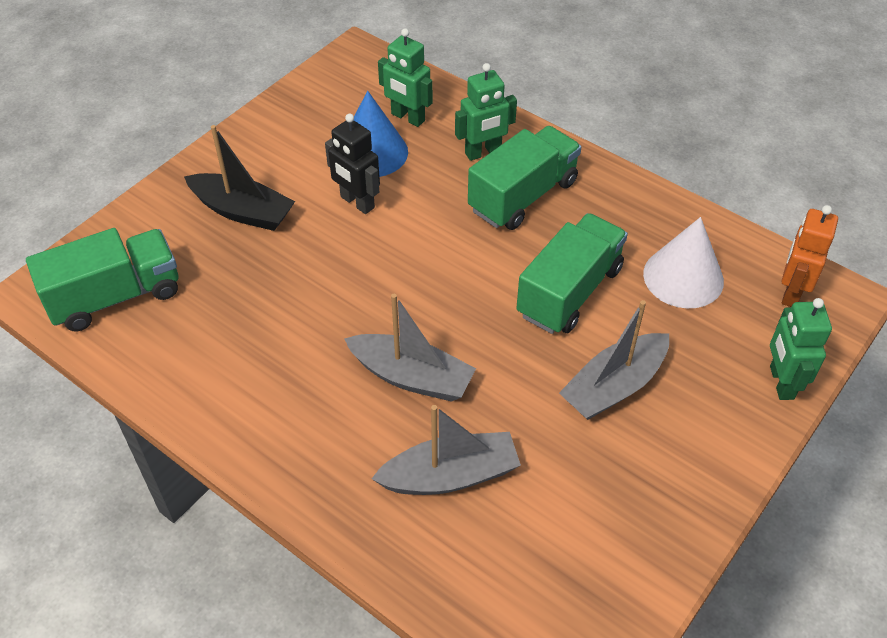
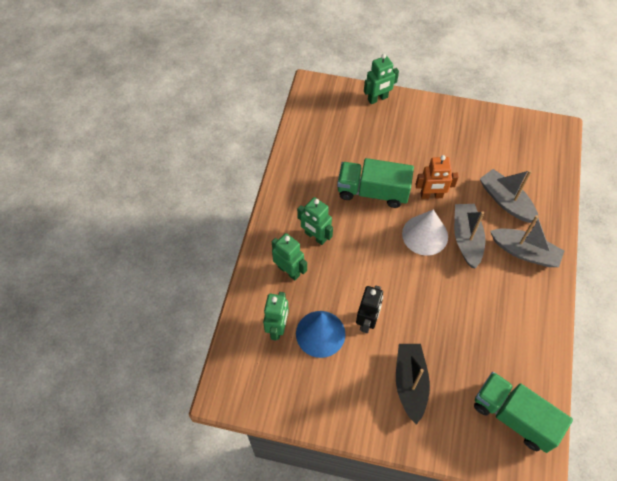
camera: 115 degrees left, 10 degrees up
(523, 196) = (315, 236): green truck -> green robot
(614, 386) = (419, 157): grey boat -> grey boat (524, 252)
(683, 277) = (335, 148): white cone -> white cone (425, 235)
(791, 292) = (320, 105): orange robot -> orange robot (431, 195)

